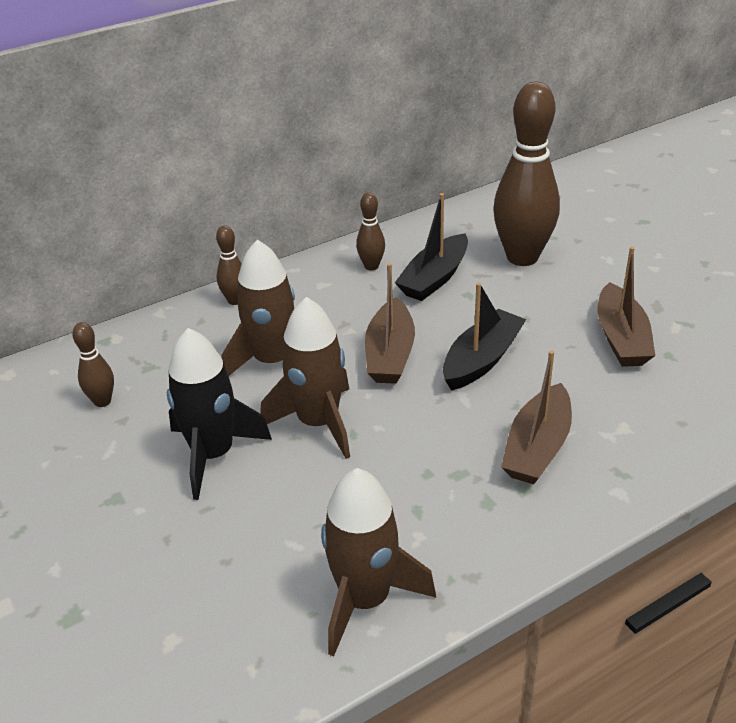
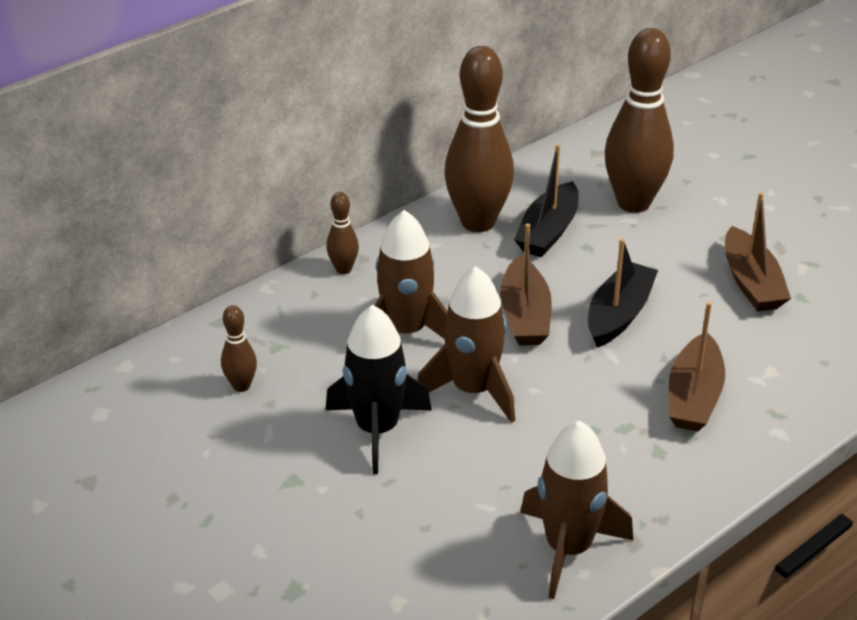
camera: 10 degrees left, 0 degrees up
(371, 266) = (478, 222): brown bowling pin -> brown bowling pin, size x2.21

